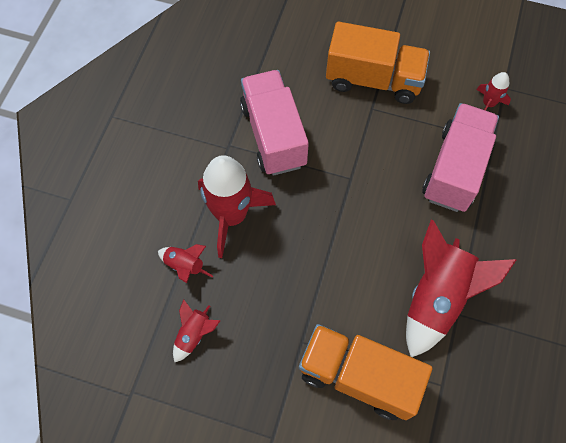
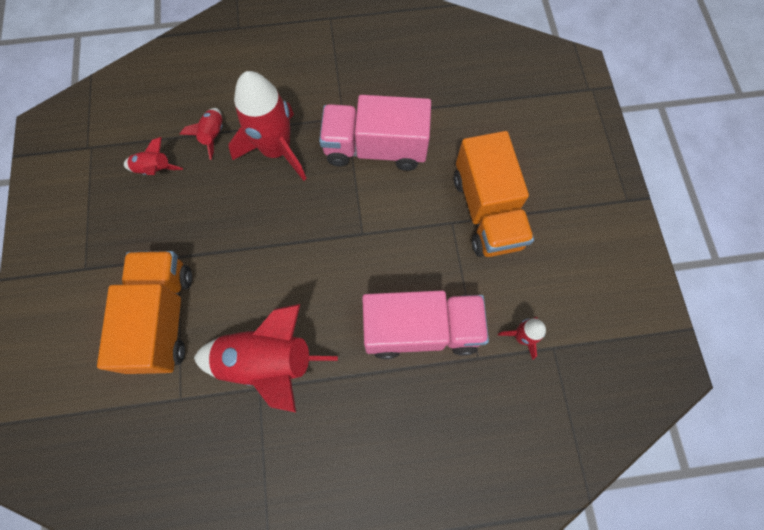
camera: 65 degrees right, 5 degrees up
(273, 135) = (375, 148): pink truck -> pink truck turned 135 degrees counterclockwise

